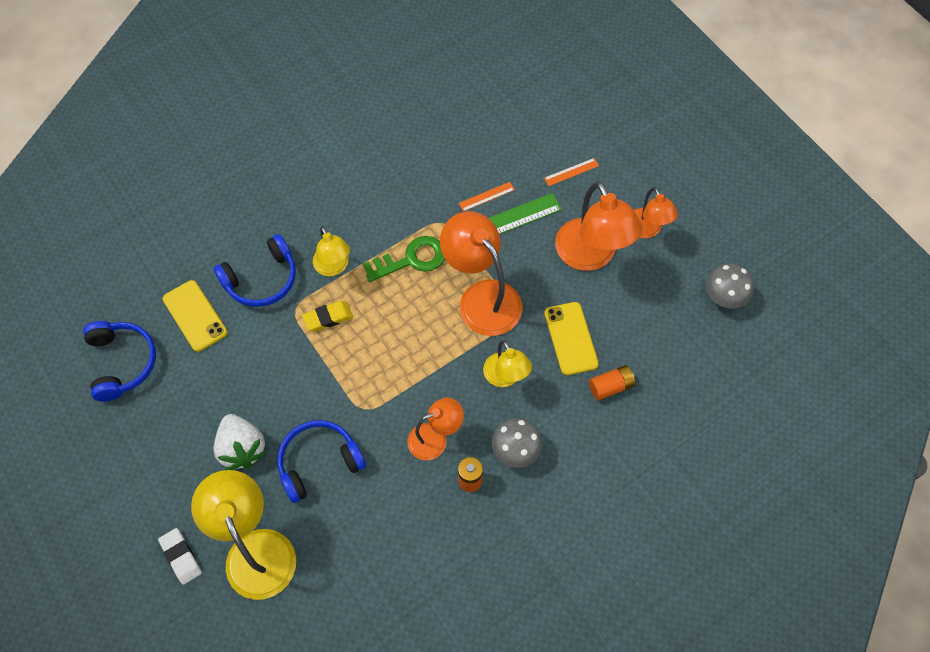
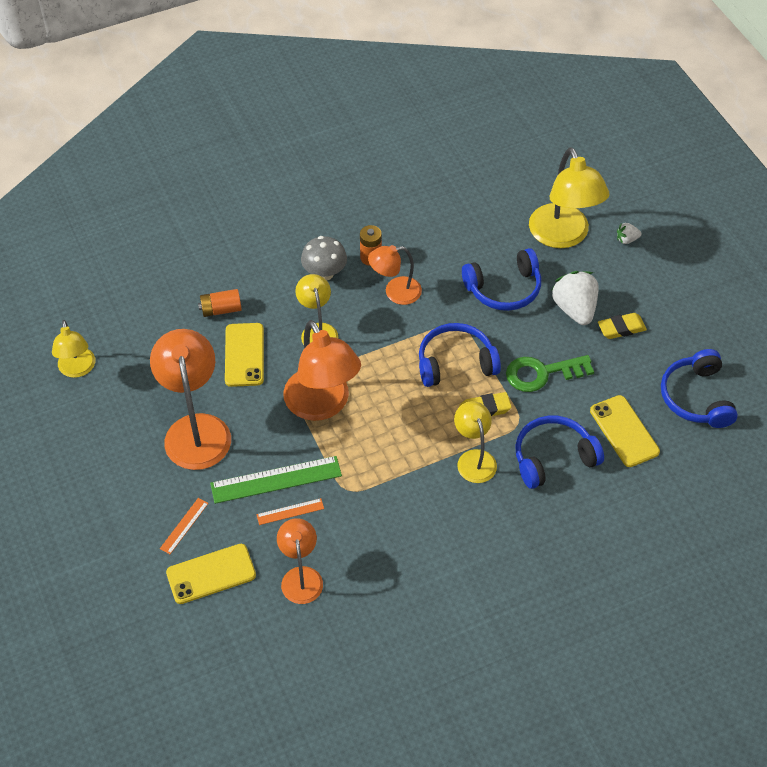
camera: 170 degrees left, 10 degrees down
(181, 557) = (626, 239): white eraser -> white strawberry
(192, 432) = (621, 328): none -> yellow eraser
(361, 363) = (455, 363): none -> blue headphones
(412, 259) = (388, 454): green key -> green key (541, 373)
(536, 139) = (211, 574): none -> yellow phone
(571, 172) = (184, 526): orange ruler -> orange ruler turned 45 degrees counterclockwise
(647, 230) = (125, 447): orange lamp -> orange lamp (301, 576)
(724, 297) = (77, 369): grey mushroom -> yellow lamp

